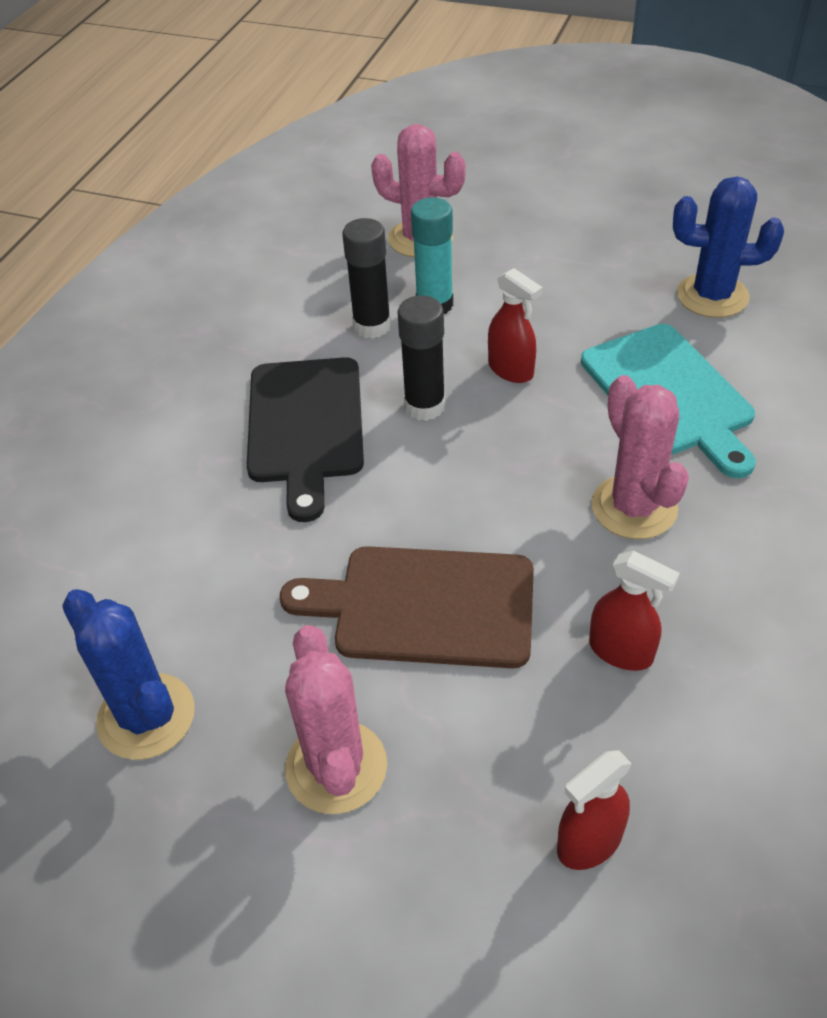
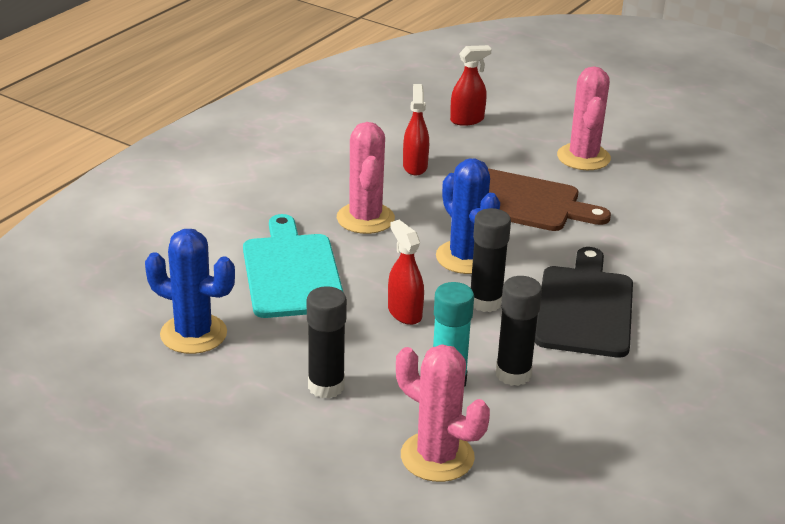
camera: 170 degrees left, 15 degrees down
(146, 716) = (688, 189): blue cactus -> blue cactus (465, 257)
(548, 275) = (326, 386): none -> black glue stick
(621, 651) = (415, 166): red spray bottle -> red spray bottle turned 45 degrees clockwise

